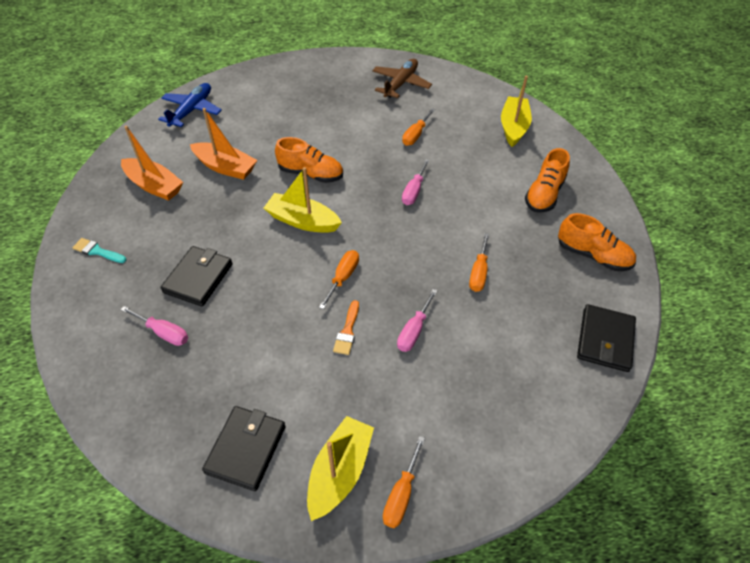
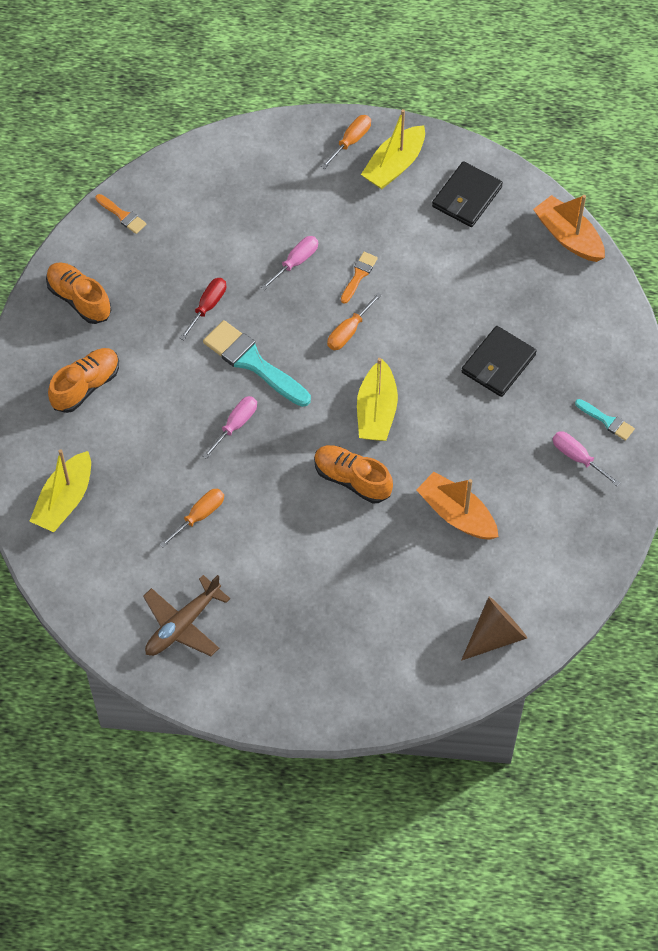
camera: 165 degrees left, 10 degrees up
(154, 186) = (546, 503): orange boat -> orange boat (568, 236)
(163, 333) = (534, 311): pink screwdriver -> pink screwdriver (577, 457)
(192, 110) = (495, 635): blue plane -> brown cone
(302, 221) = (376, 411): yellow boat -> yellow boat turned 60 degrees clockwise
(419, 236) = (252, 362): none -> turquoise brush
(478, 273) = (208, 306): orange screwdriver -> red screwdriver
(605, 340) = (122, 215): black wallet -> orange brush

